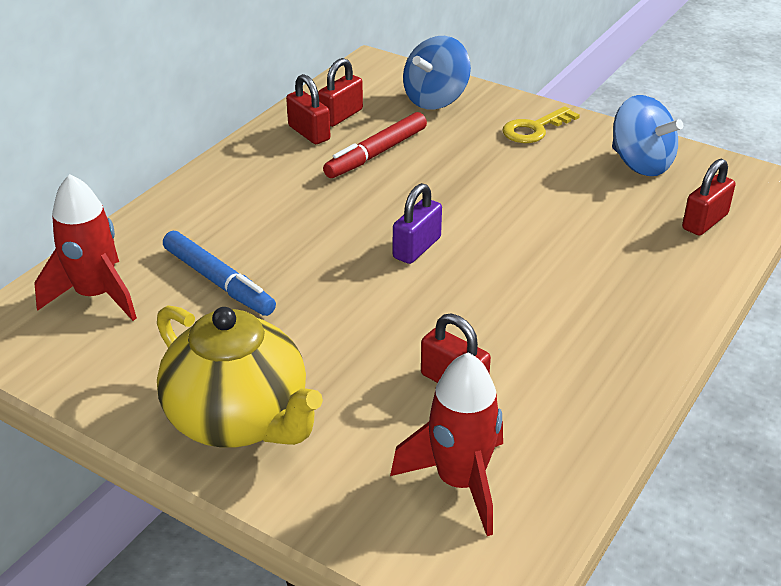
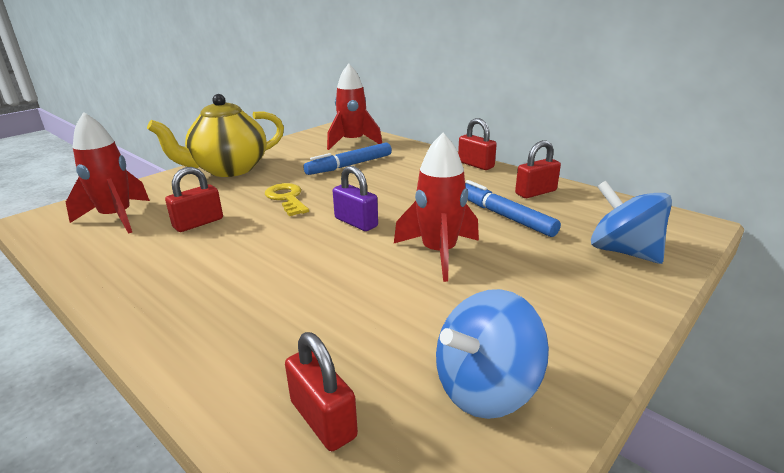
camera: 100 degrees right, 10 degrees down
(341, 116) = (570, 205): red padlock -> red padlock (475, 165)
(376, 153) = (503, 216): red marker -> blue marker
(470, 189) = (439, 253): none -> red rocket
(535, 129) = (570, 308): yellow key -> yellow key (287, 198)

